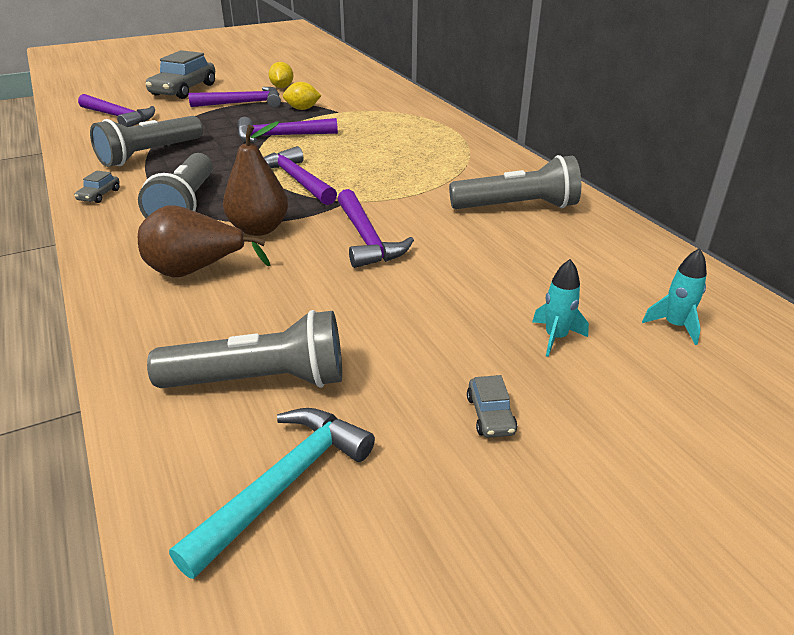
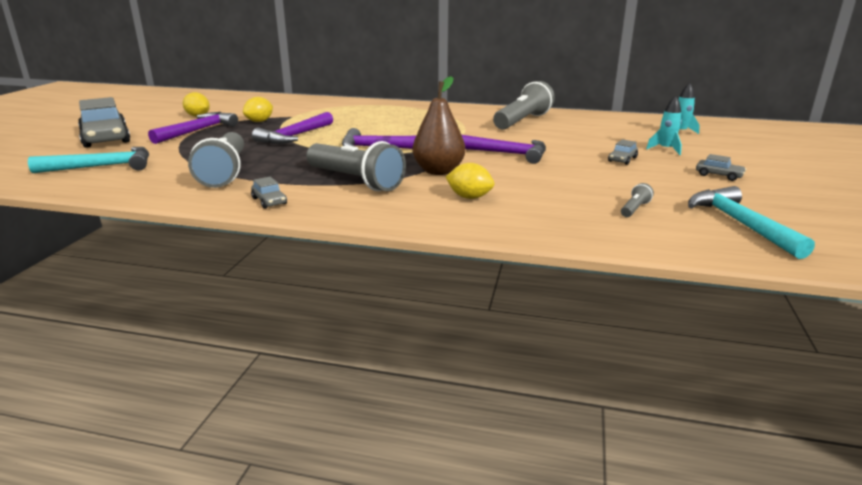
camera: 50 degrees left, 10 degrees down
(119, 117) = (102, 167): purple hammer -> turquoise hammer
(196, 270) = (469, 197): brown pear -> yellow lemon
(260, 381) = (634, 209): grey flashlight -> grey flashlight, size x0.40
(454, 317) = (622, 159): none -> grey car

